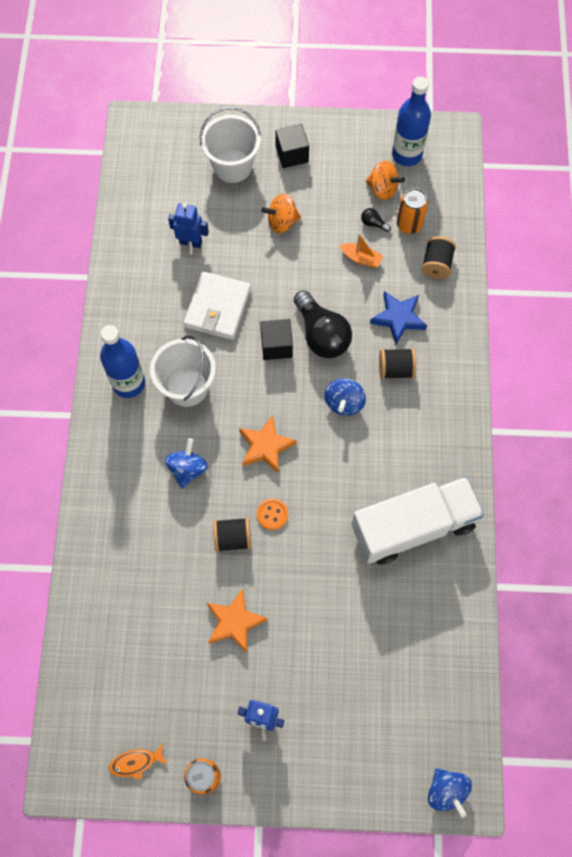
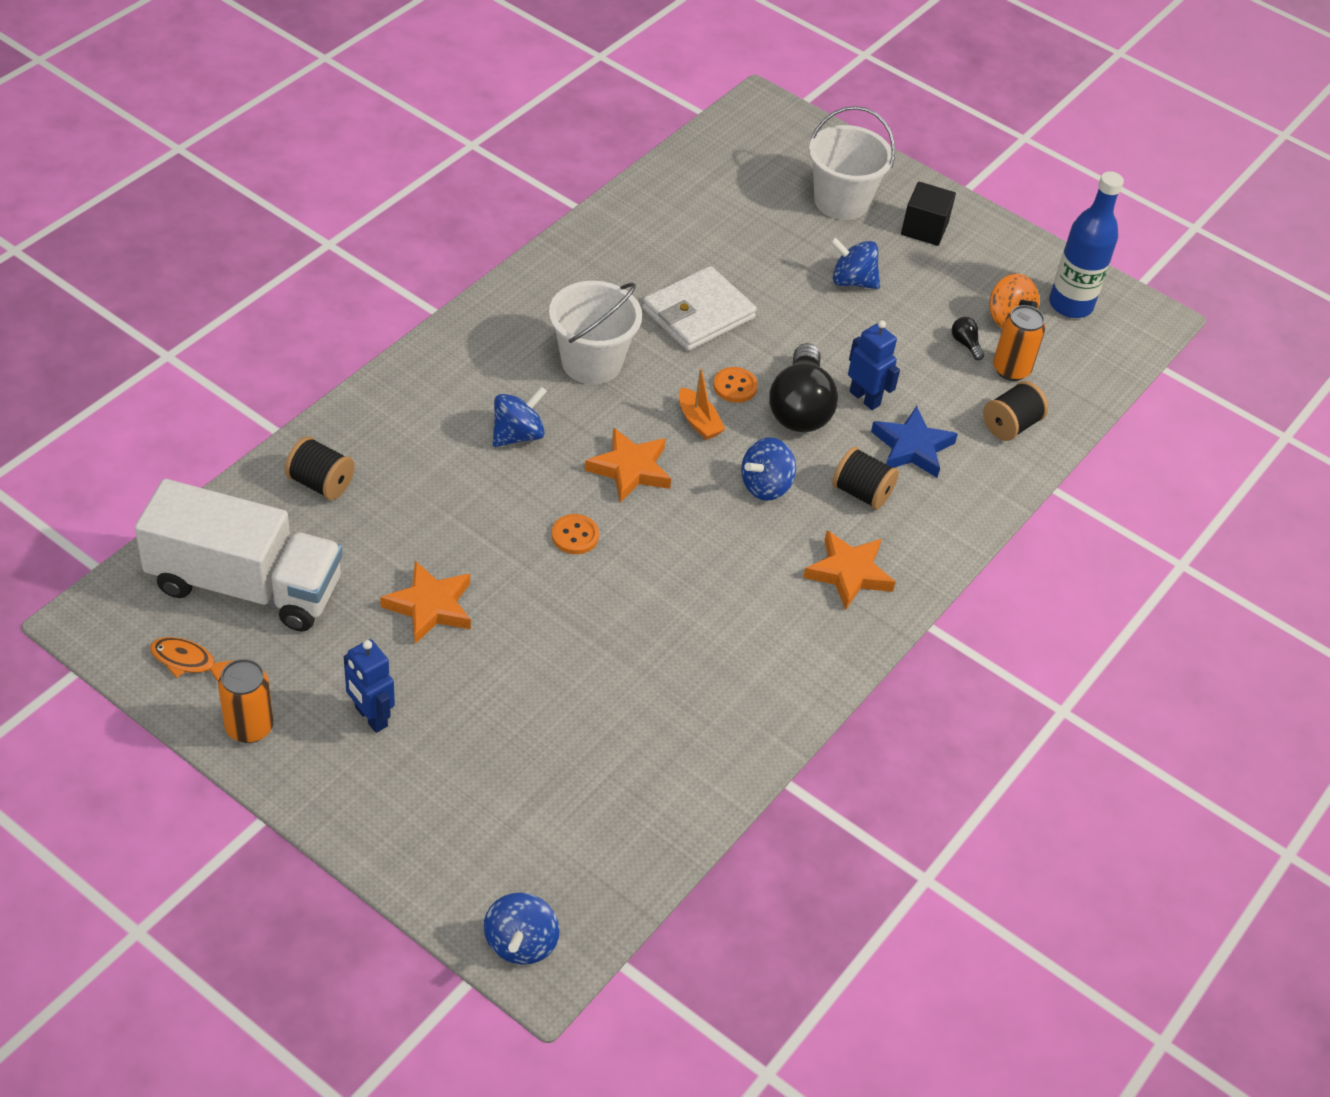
camera: 30 degrees right, 20 degrees down
(129, 383) = (528, 321): blue bottle -> none
(191, 242) = (725, 240): blue robot -> blue robot (865, 398)
(233, 538) = (506, 528): black spool -> black spool (320, 483)
(276, 345) = (735, 386): black cube -> orange button
(282, 222) = (852, 281): orange spinning top -> blue spinning top
(361, 258) = (918, 367): orange boat -> orange boat (698, 421)
(413, 527) = (736, 654): white truck -> white truck (245, 585)
(428, 429) = (849, 573): none -> orange star

